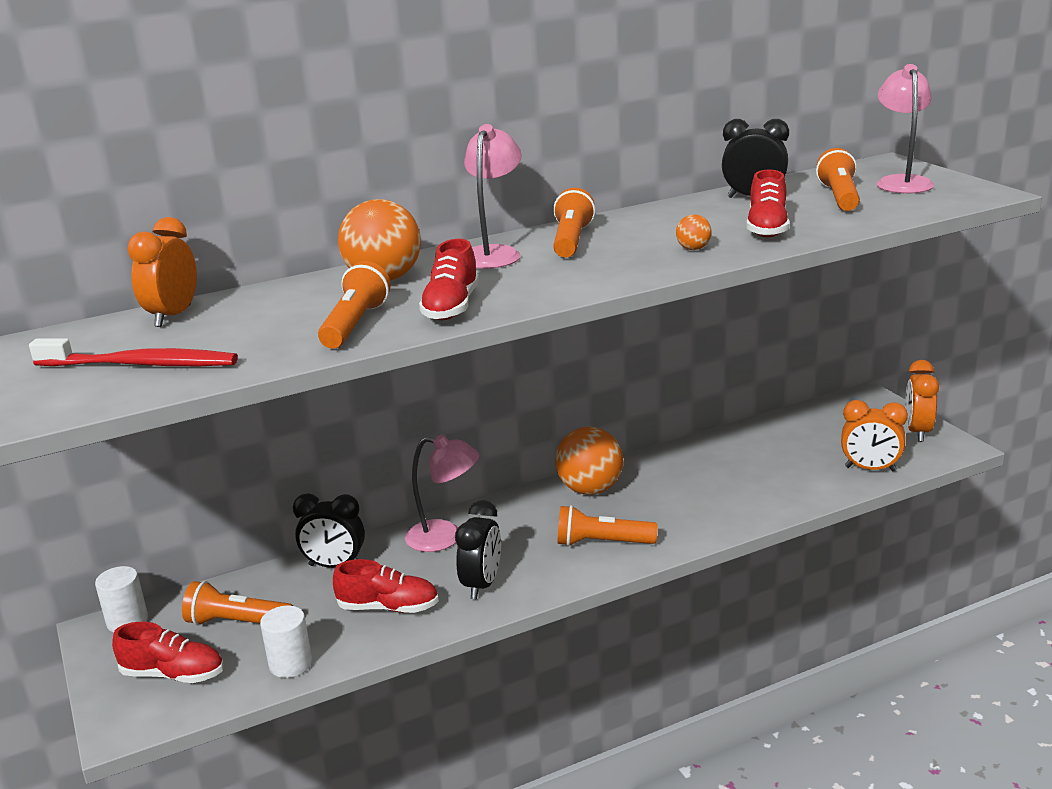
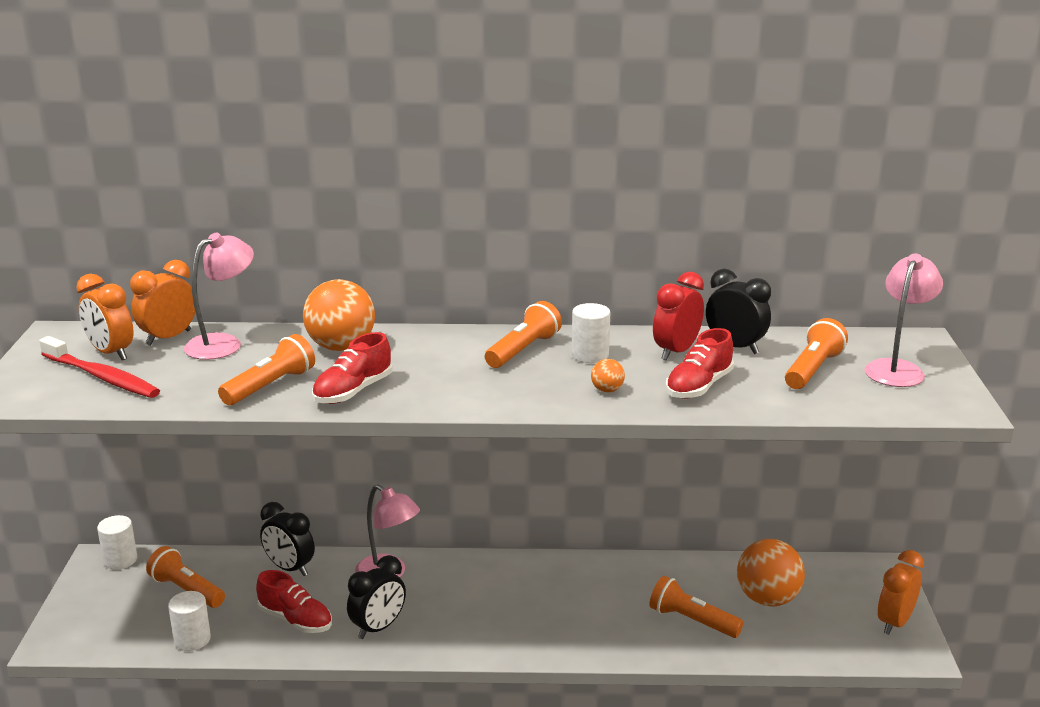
camera: 25 degrees right, 0 degrees up
(173, 674) = (114, 615): red shoe -> none
(493, 253) = (448, 345): pink lamp -> pink lamp (223, 343)
(590, 489) = (540, 572): orange ball -> orange ball (767, 599)
(602, 543) = (503, 627): orange flashlight -> orange flashlight (692, 621)
(638, 230) = (590, 355): none -> white cylinder
(709, 211) = (676, 352): none -> red clock
(870, 469) = (807, 644): orange clock -> orange clock (111, 353)

